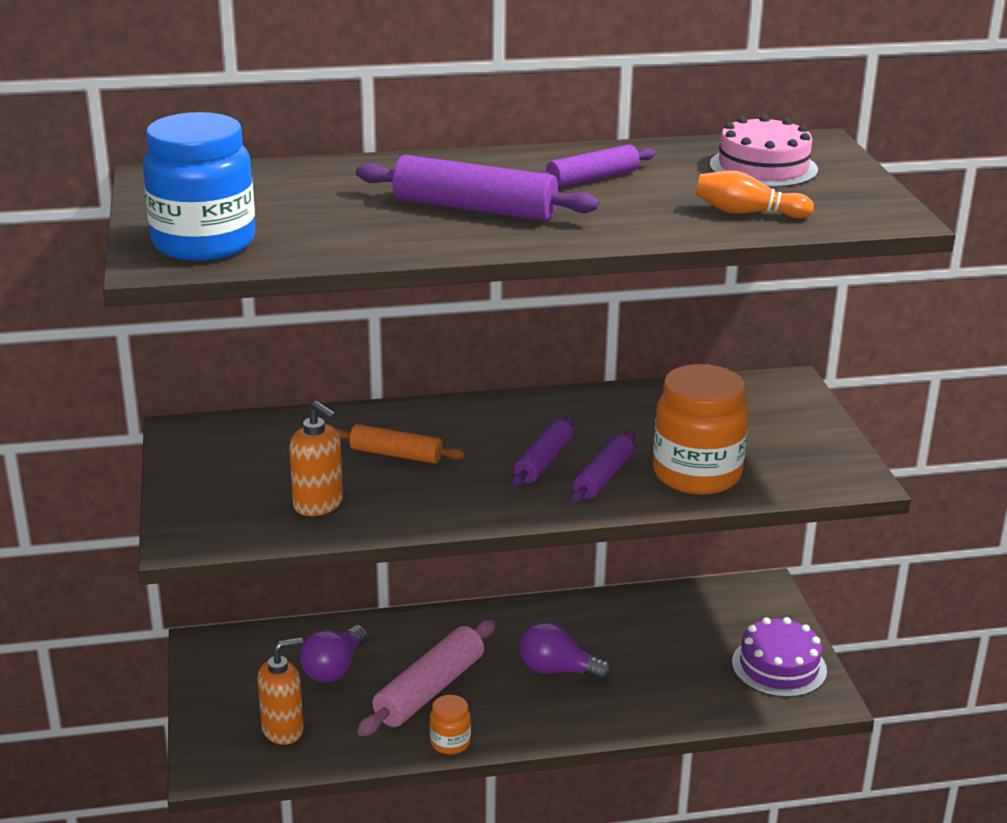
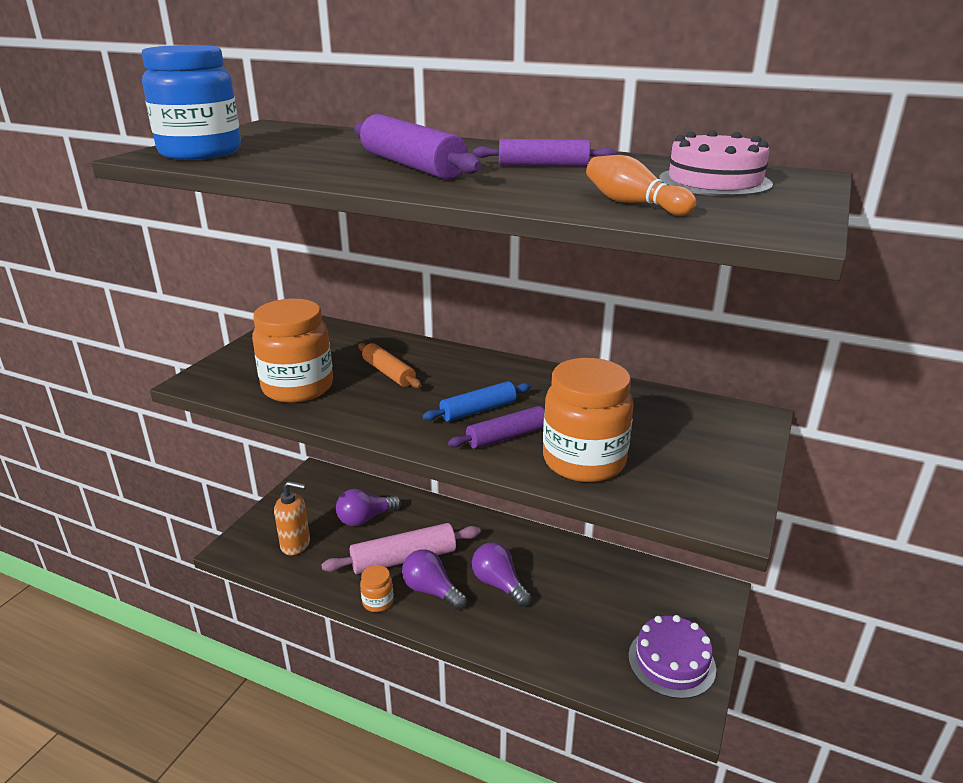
camera: 35 degrees right, 0 degrees up
(318, 504) = (298, 387): orange soap dispenser -> orange jar
(495, 707) = (431, 590): none -> purple light bulb
(543, 461) = (478, 410): purple rolling pin -> blue rolling pin

